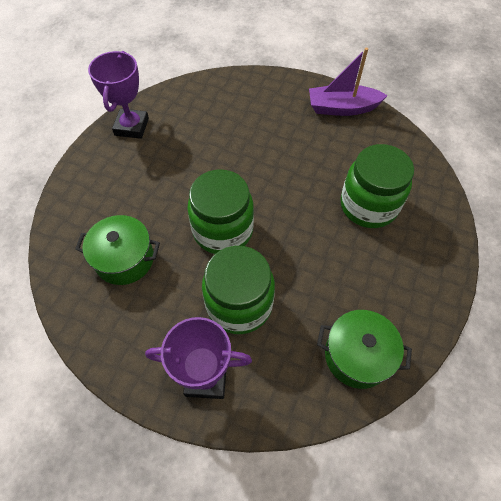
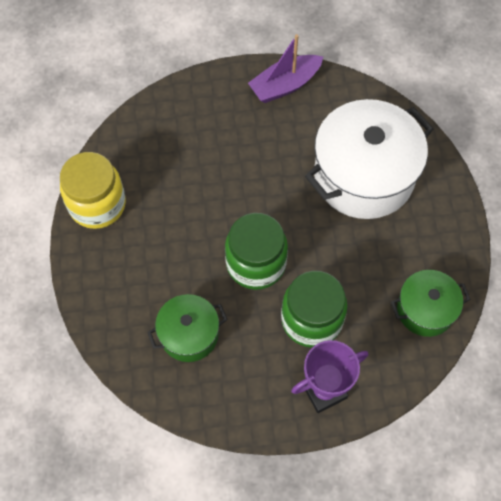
camera: 30 degrees left, 5 degrees up
(132, 127) = (97, 204): purple trophy -> yellow jar
(368, 206) = (364, 176): green jar -> white pot

